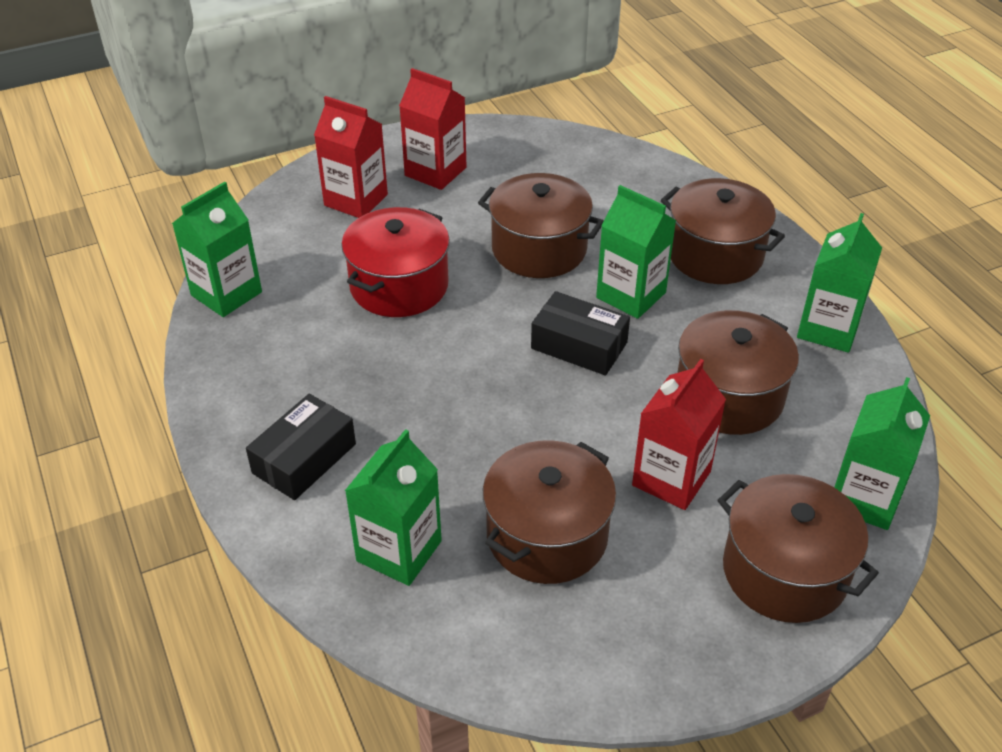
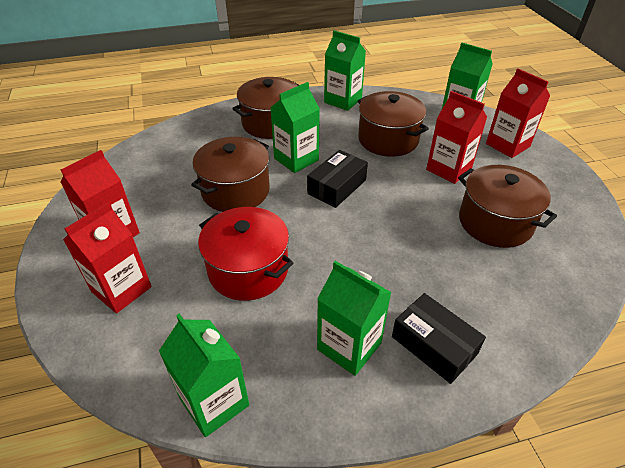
camera: 80 degrees left, 0 degrees up
(399, 551) = (517, 293): green carton -> green carton (349, 346)
(784, 571) = (507, 145): brown pot -> red carton

